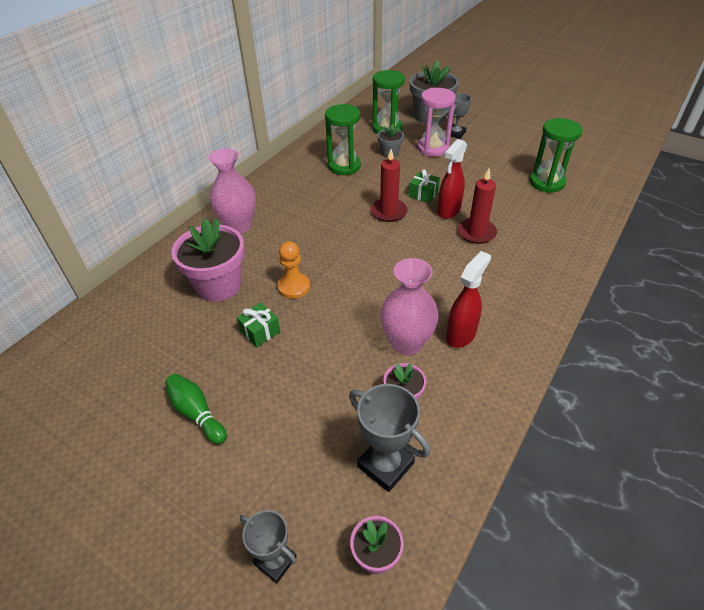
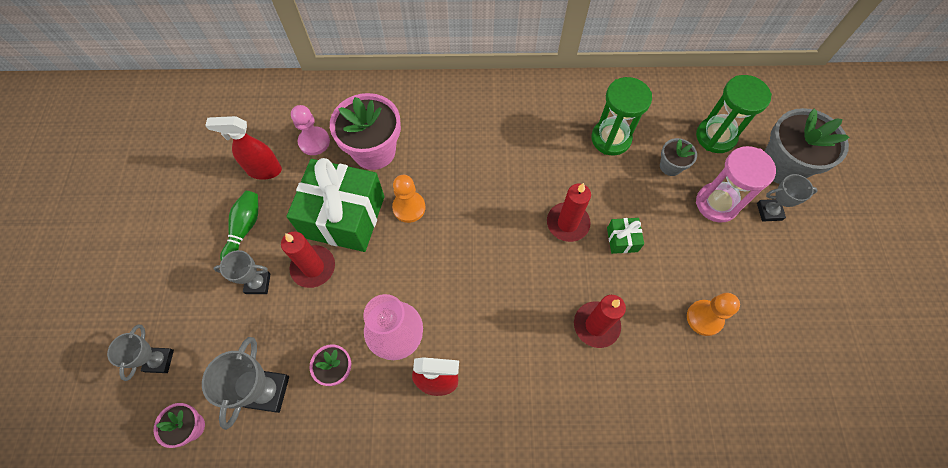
camera: 55 degrees right, 20 degrees up
(164, 321) = (314, 142): none -> pink pawn
(239, 226) = (454, 113): pink vase -> none
(260, 332) = (344, 217): green gift -> green gift, size x2.37
(266, 426) = (258, 283): none -> grey trophy
(289, 374) = (313, 267): none -> red candle
(448, 211) = (612, 279): red spray bottle -> red spray bottle (264, 170)
(506, 187) = (704, 318): none -> orange pawn
(547, 182) = (750, 360): green hourglass -> none

